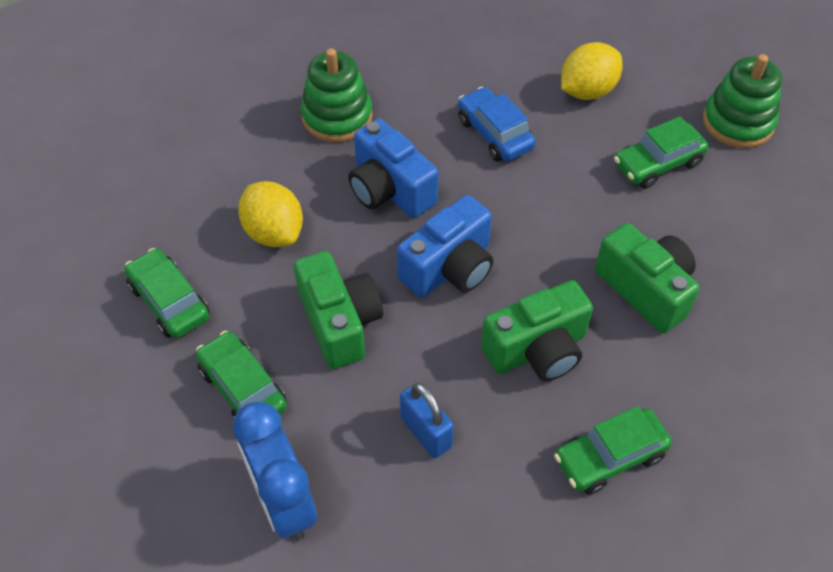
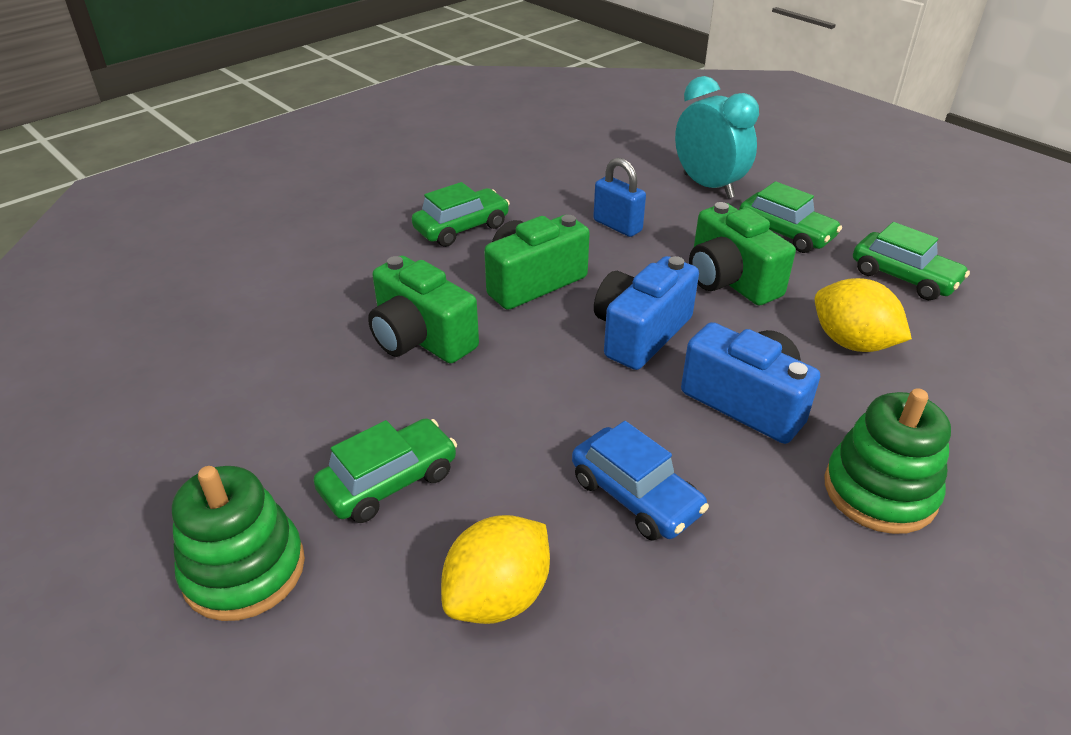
camera: 170 degrees right, 15 degrees down
(284, 502) = (708, 186): blue clock -> turquoise clock

